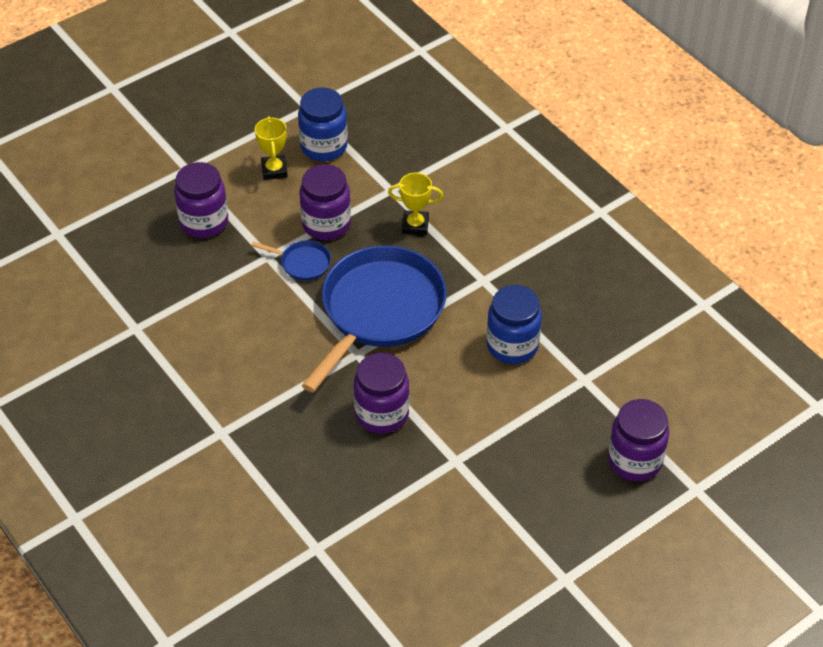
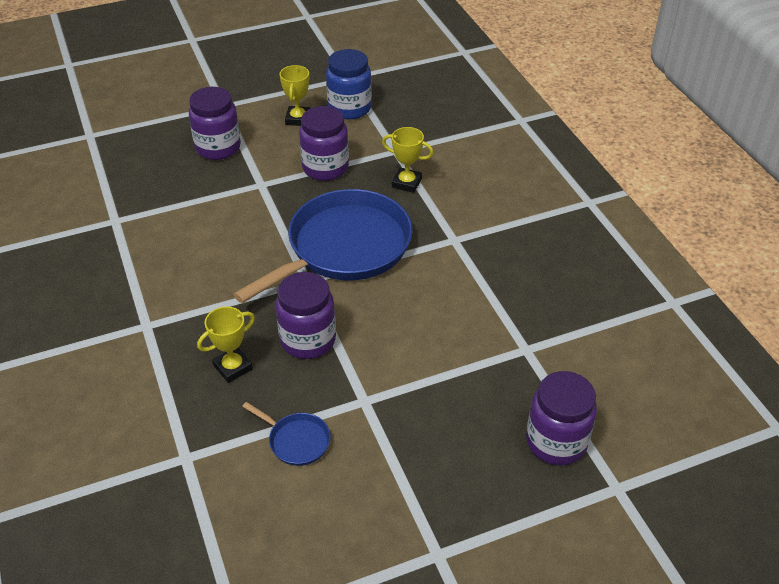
camera: 15 degrees right, 5 degrees down
(302, 263) = (290, 195): blue pan -> blue pan (296, 441)
(323, 456) = (233, 367): none -> yellow trophy
(512, 346) = (462, 303): blue jar -> none

